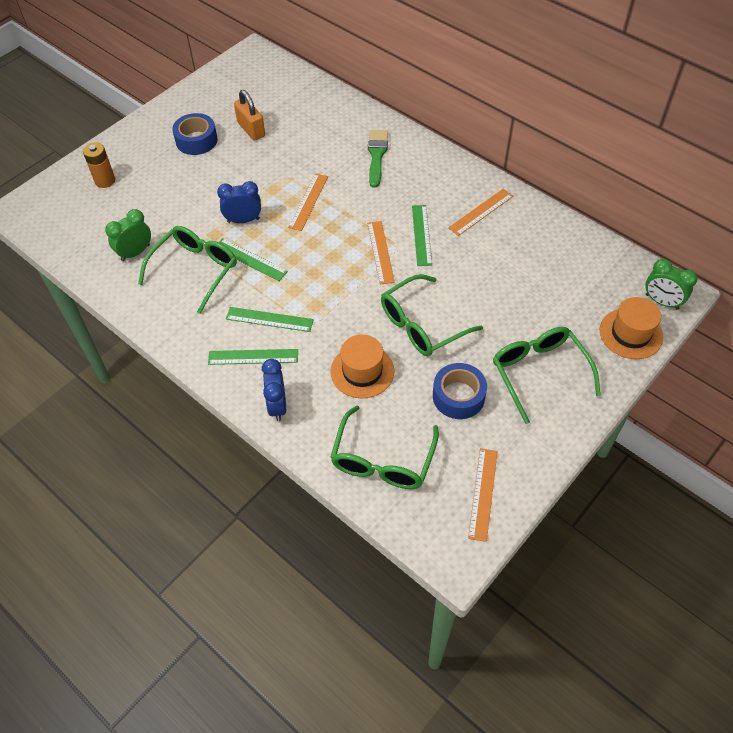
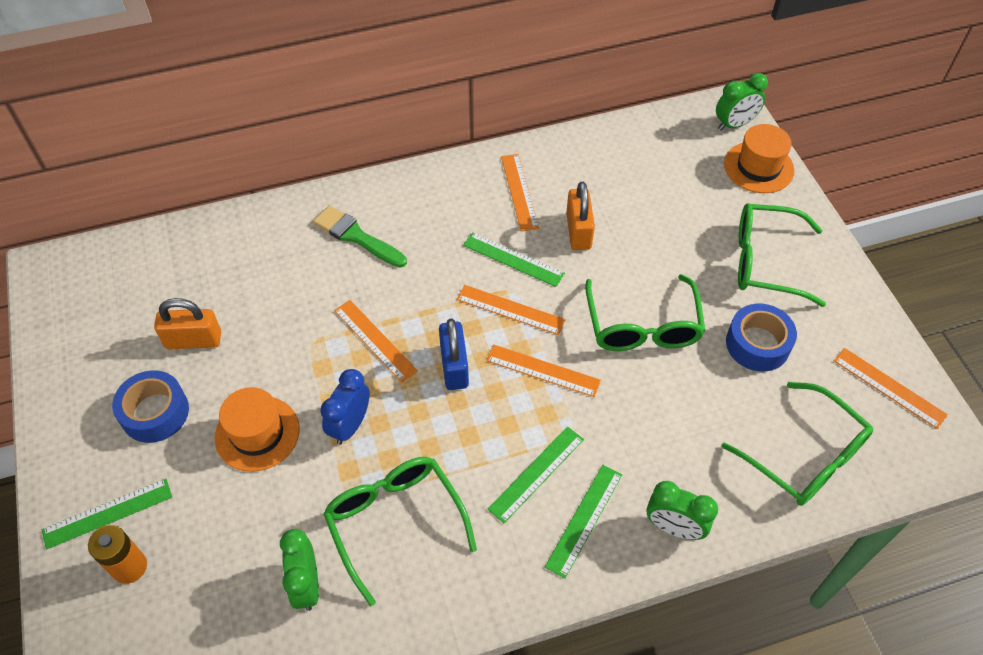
camera: 60 degrees left, 0 degrees up
(250, 259) = (423, 449): green ruler -> green ruler (107, 513)
(277, 405) = (674, 527): blue clock -> green clock
(317, 246) = (454, 366): none -> blue padlock
(346, 289) = (543, 370): none -> orange ruler
(362, 371) = (673, 415): orange hat -> orange hat (257, 433)
(474, 257) = (578, 231): none -> orange padlock

